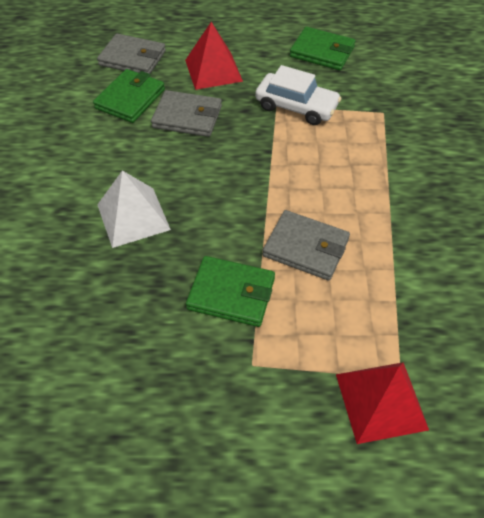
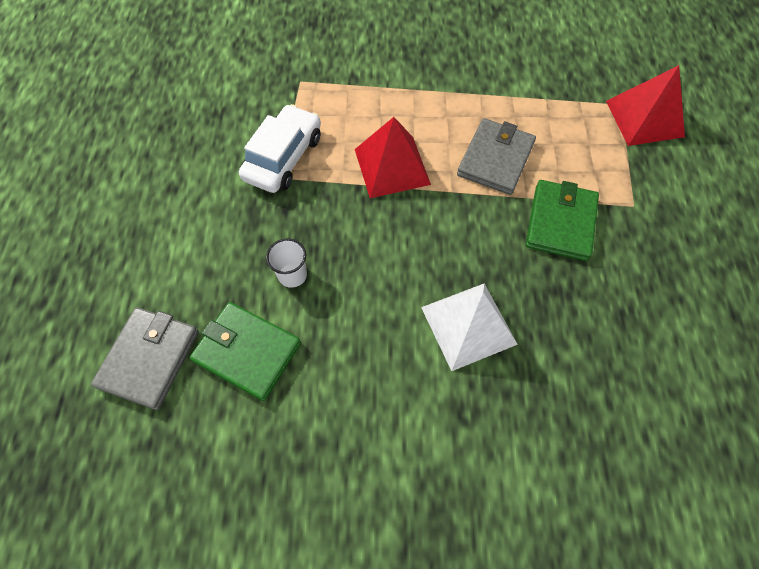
camera: 90 degrees left, 10 degrees up
(187, 117) = (292, 275): grey wallet -> white cup
(213, 70) = (199, 247): red pyramid -> red pyramid (392, 166)
(322, 52) = (181, 127): green wallet -> none

